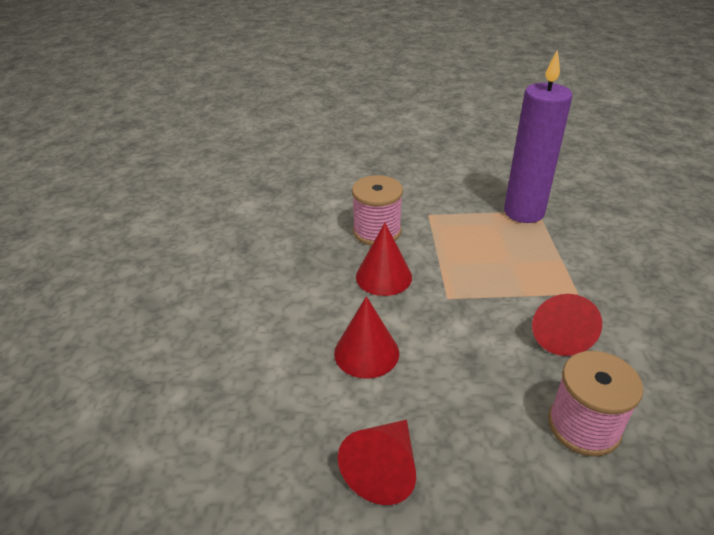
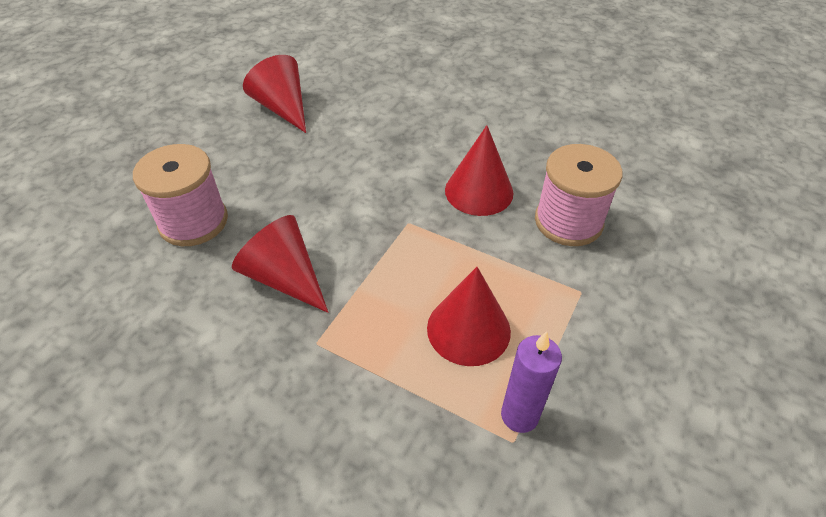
camera: 120 degrees right, 10 degrees up
(366, 352) = (387, 139): red cone -> red cone (468, 329)
(524, 212) = (519, 415): purple candle -> purple candle, size x0.50

